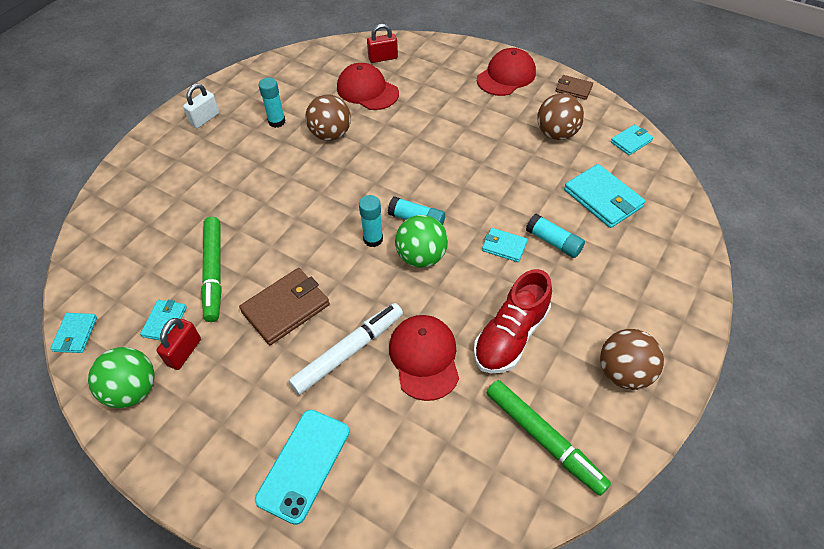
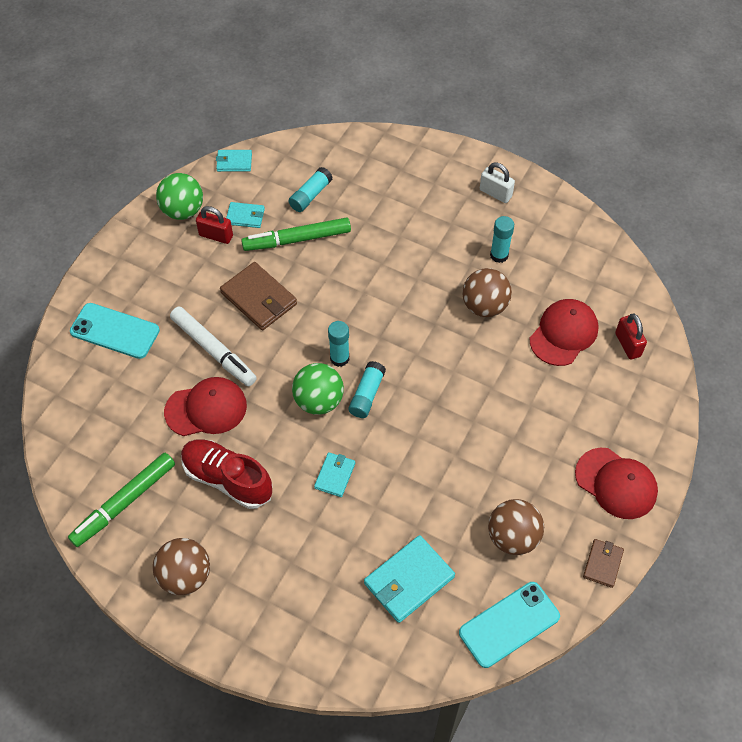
camera: 85 degrees right, 5 degrees up
(553, 242) = (342, 524): turquoise glue stick -> turquoise glue stick (310, 195)
(631, 141) = (509, 624): turquoise wallet -> turquoise phone

